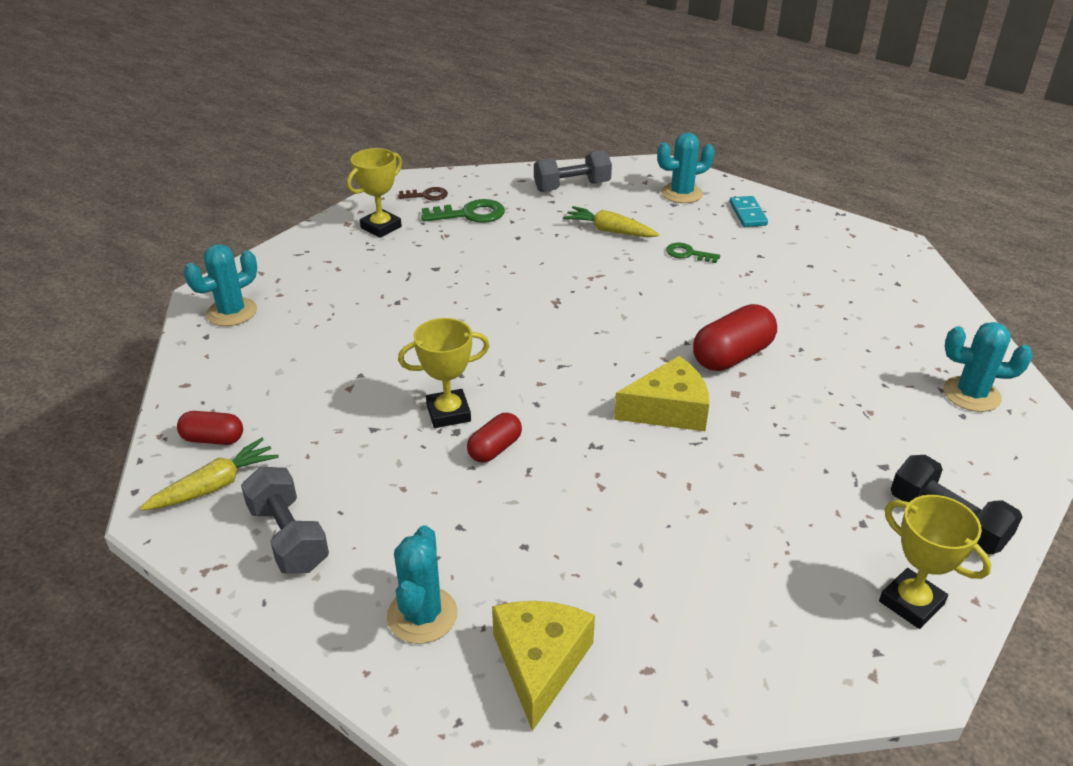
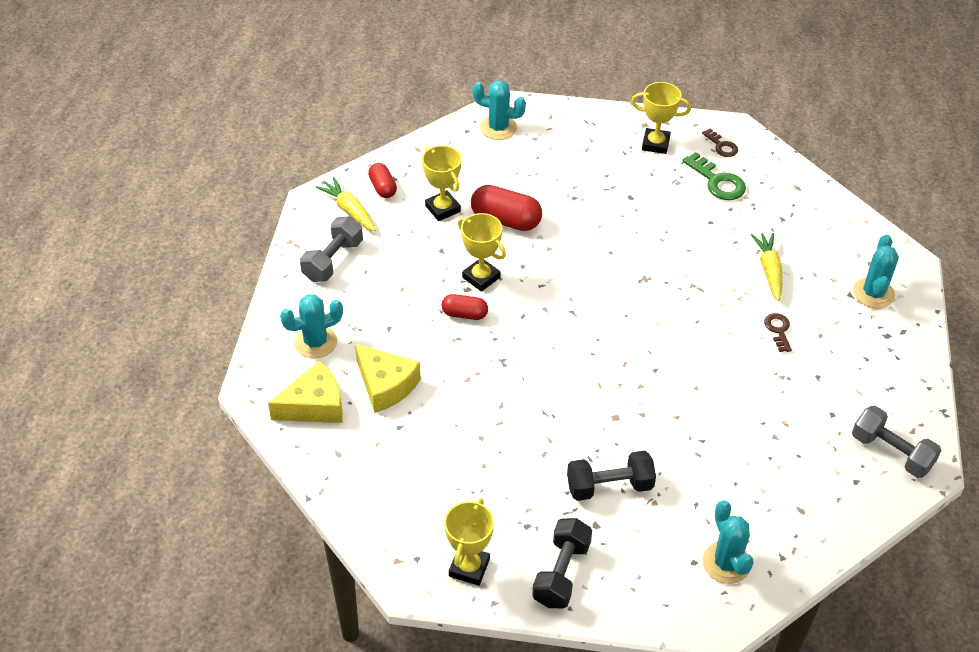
camera: 60 degrees right, 10 degrees up
(215, 485) = (349, 210): yellow carrot -> yellow carrot turned 150 degrees counterclockwise
(307, 402) = (442, 209): none -> yellow trophy
(572, 186) = (816, 221): grey dumbbell -> grey dumbbell (891, 452)
(668, 409) = (568, 386): yellow cheese -> yellow cheese (386, 385)
(681, 193) = (873, 293): turquoise cactus -> turquoise cactus turned 60 degrees clockwise
(688, 254) = (778, 330): green key -> brown key
(732, 356) = (659, 402): red capsule -> red capsule (506, 220)
(748, 214) = (880, 348): turquoise domino -> none
(833, 435) = (609, 486): none -> black dumbbell

